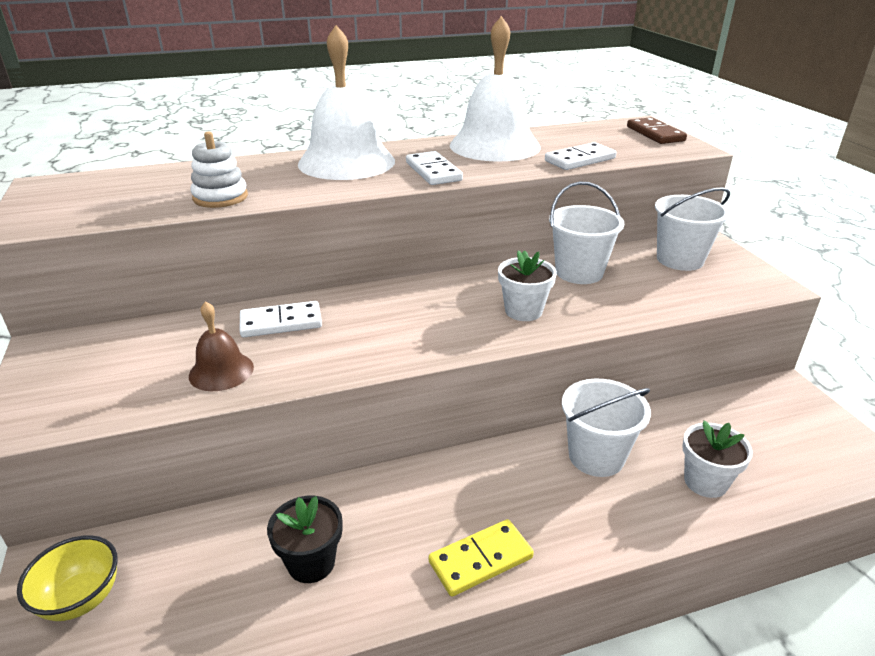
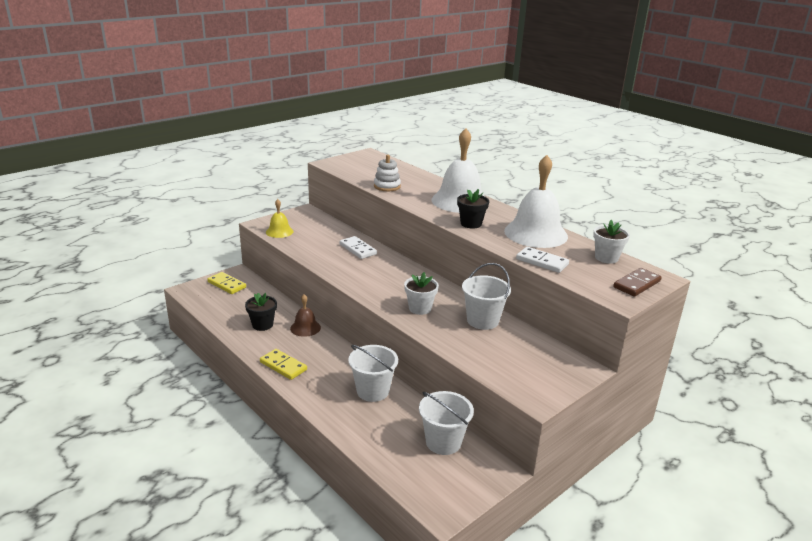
camera: 65 degrees right, 5 degrees down
(81, 599) = (227, 285): yellow bowl -> yellow domino
(96, 403) = (279, 231): none -> yellow bell
(221, 371) = (313, 247): brown bell -> brown bell (305, 328)
(433, 171) = (471, 224): white domino -> black flower pot
(680, 259) = (540, 357): white bucket -> white bucket (443, 442)
(705, 482) = (375, 433): white flower pot -> white flower pot (606, 258)

